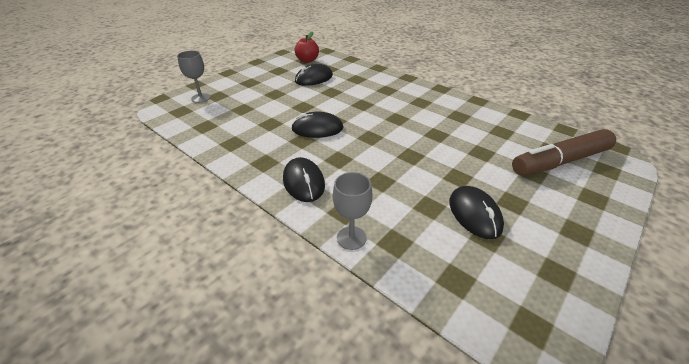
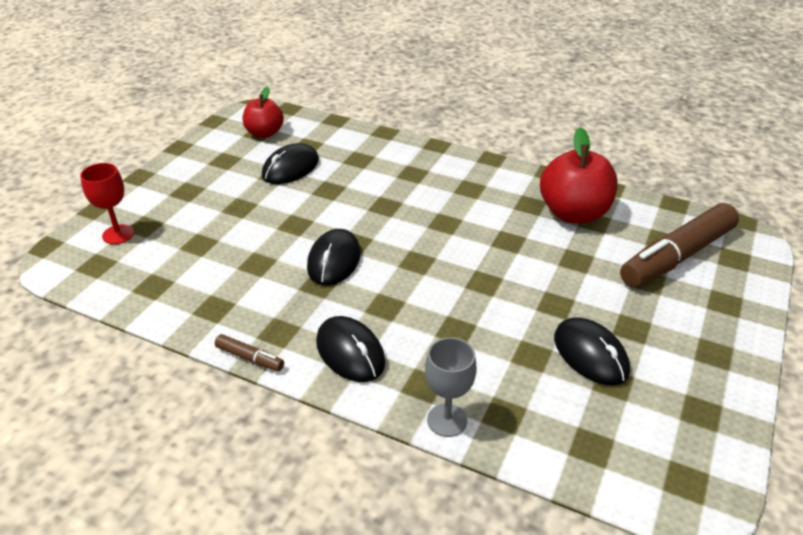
camera: 15 degrees left, 0 degrees up
(201, 98) = (118, 234): grey goblet -> red goblet
(239, 174) = (250, 358): none -> brown marker
(317, 129) = (334, 260): black mouse -> black mouse turned 60 degrees counterclockwise
(488, 125) = (573, 213): none -> red apple

